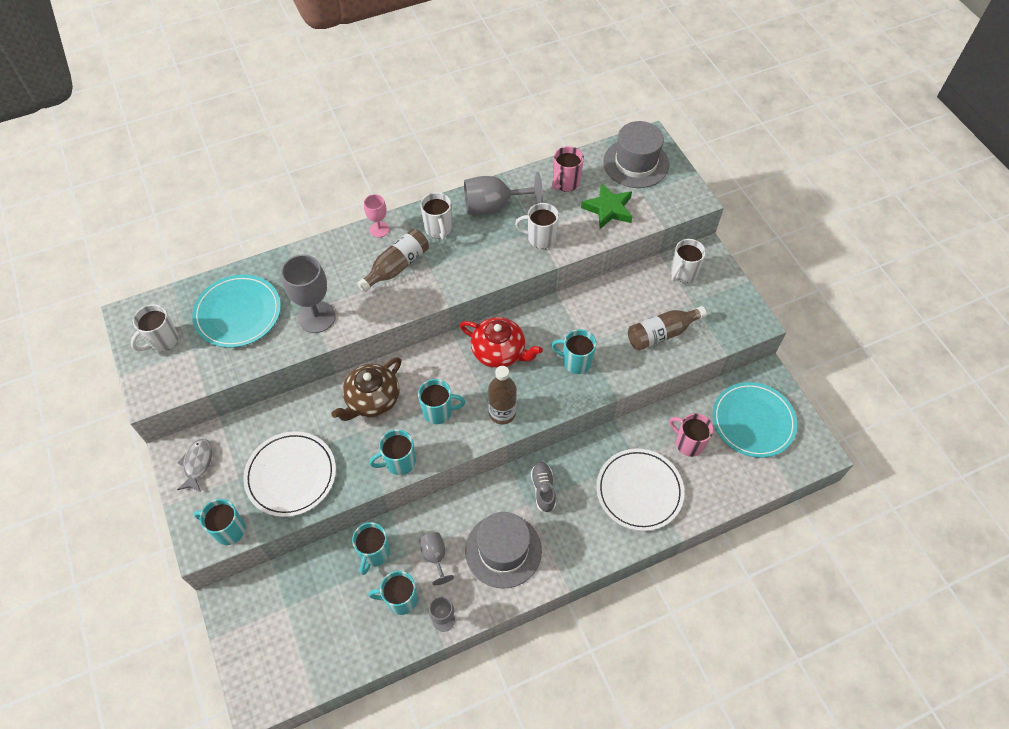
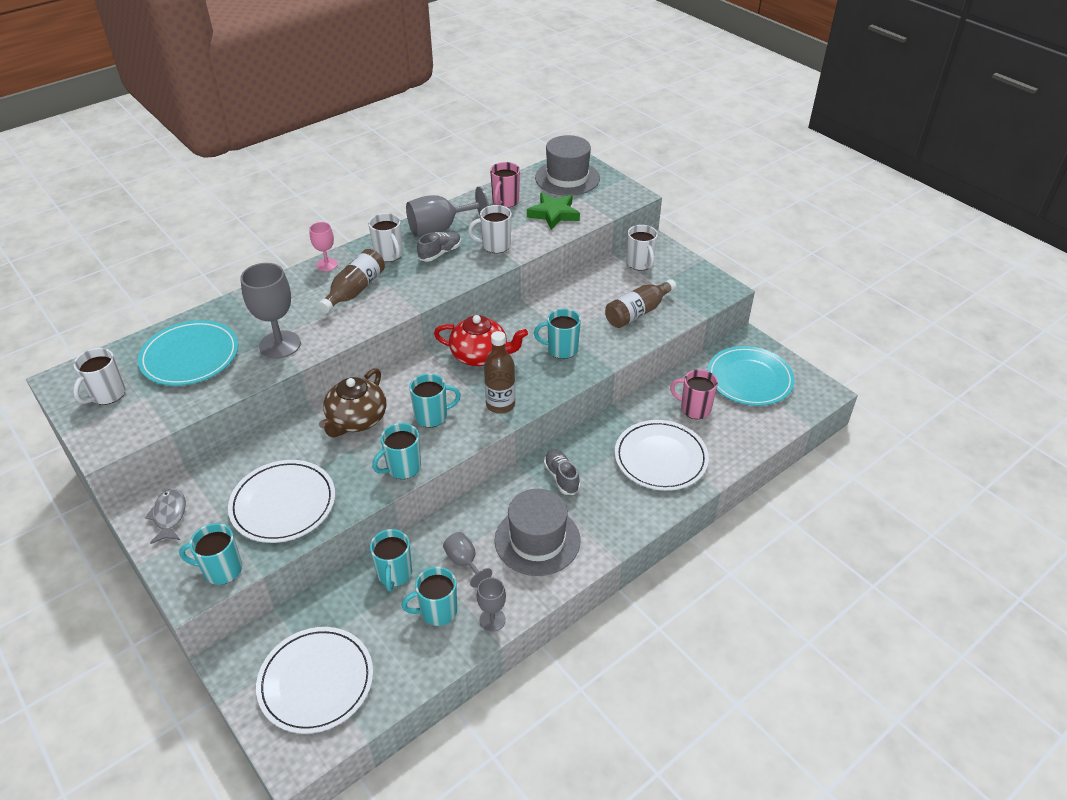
camera: 15 degrees left, 15 degrees down
(288, 639) = (316, 681): none -> white plate
(486, 237) = (440, 253): none -> grey shoe
(683, 273) = (640, 263): white mug -> white mug turned 45 degrees counterclockwise

